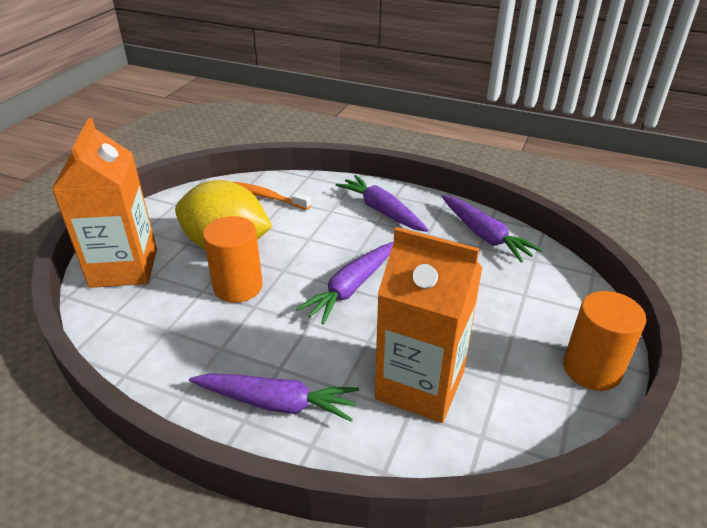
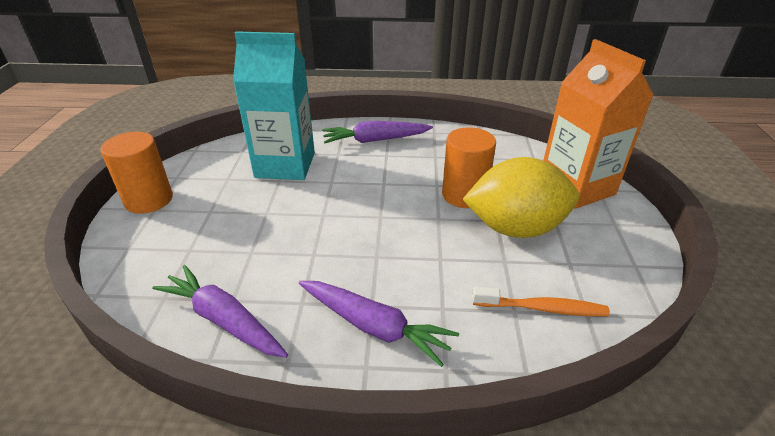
camera: 160 degrees right, 0 degrees up
(350, 288) = (364, 215): purple carrot -> none
(420, 385) = (285, 165): orange carton -> turquoise carton

